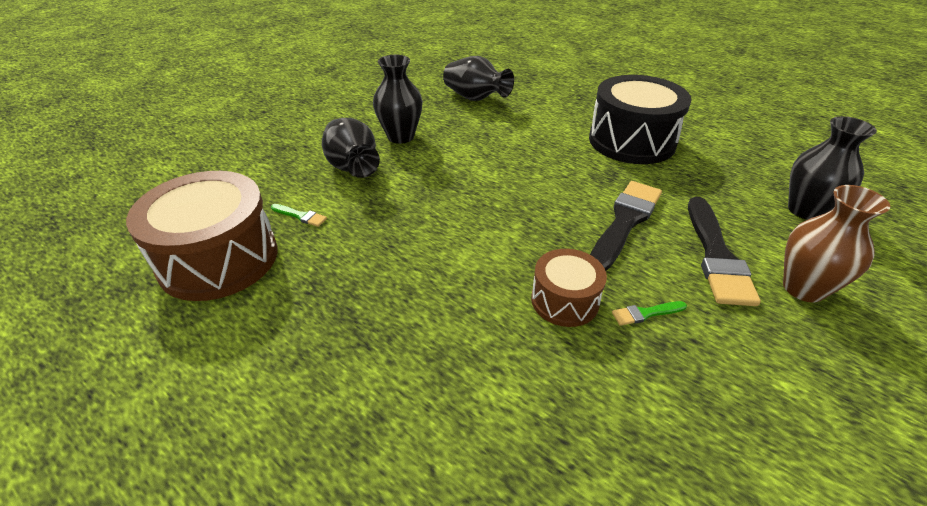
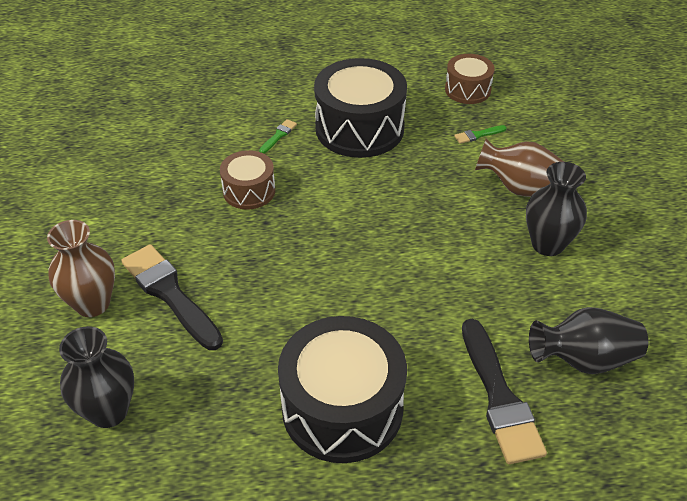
camera: 135 degrees right, 5 degrees up
(219, 259) = (467, 90): brown drum -> brown drum, size x0.54
(352, 167) = (521, 188): black vase -> brown vase
(374, 292) = (359, 128): none -> black drum
(625, 222) = (261, 281): black brush -> black brush (499, 397)
(645, 313) = (193, 214): green brush -> green brush (278, 135)

